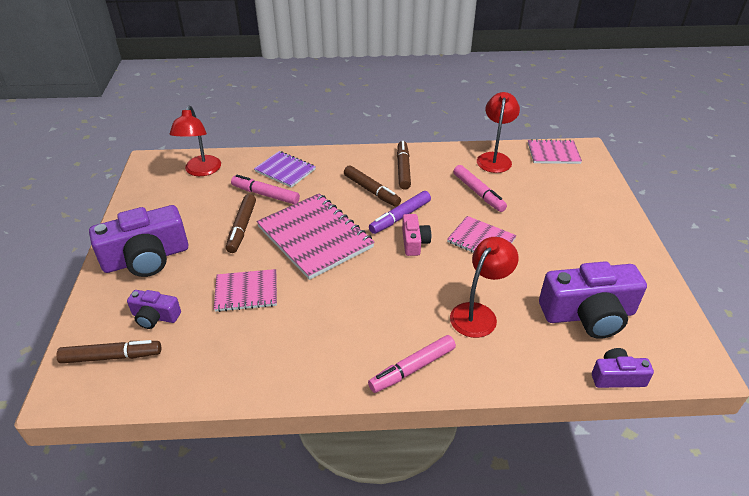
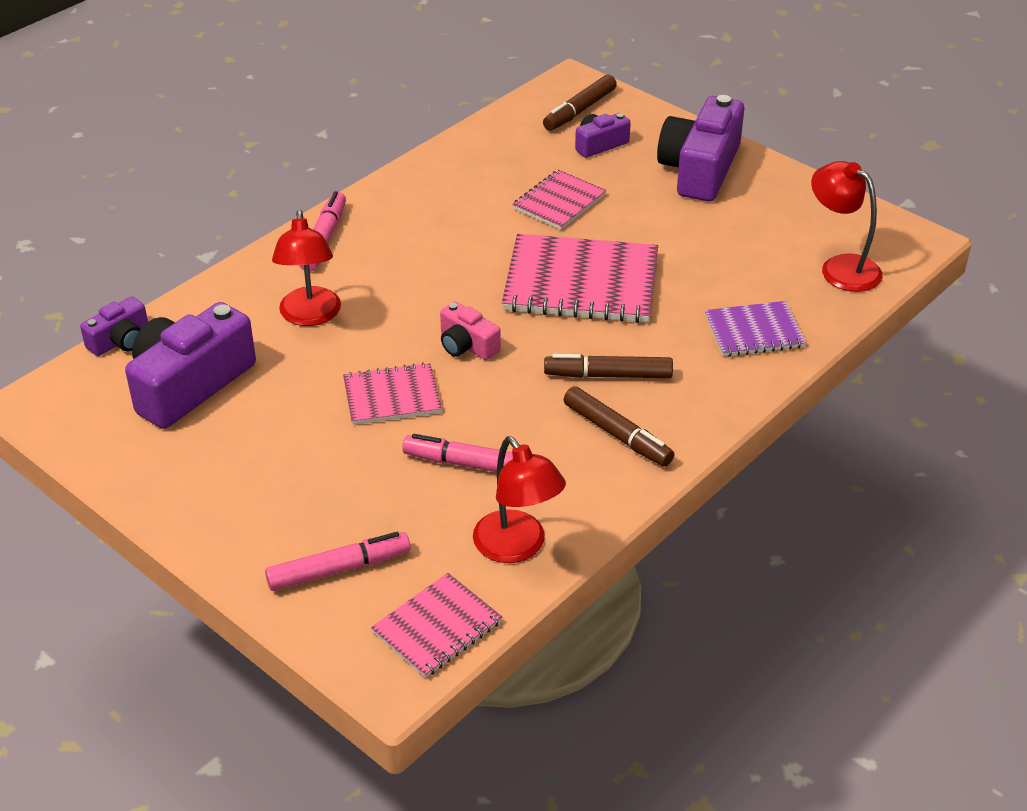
camera: 135 degrees right, 0 degrees up
(242, 227) = (671, 244): brown marker -> none
(266, 195) = (716, 290): pink marker -> pink marker (338, 569)
(400, 217) = (523, 364): purple marker -> none

